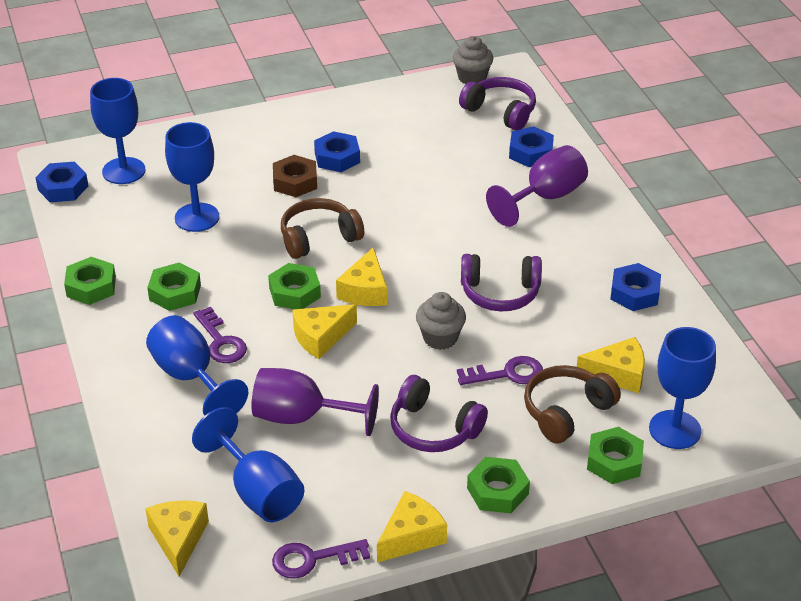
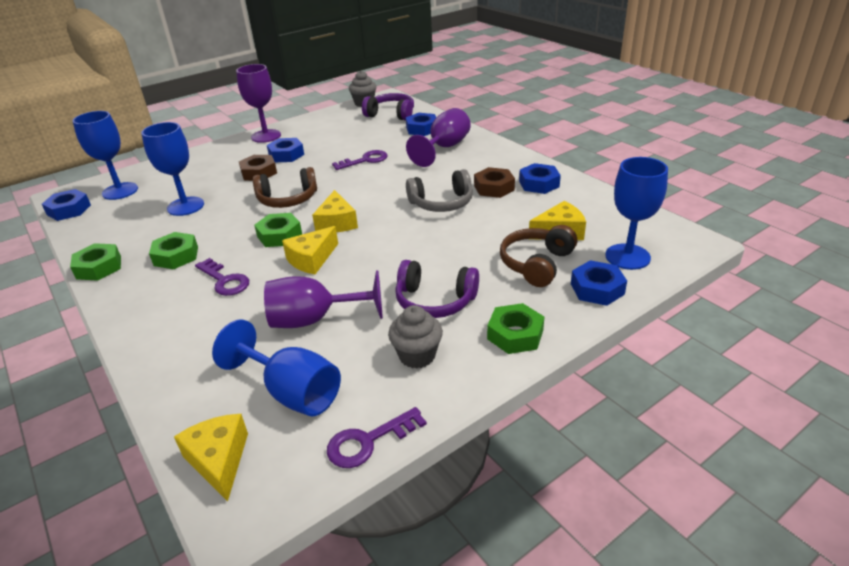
camera: 15 degrees left, 5 degrees down
(191, 377) = (202, 313): blue goblet -> none
(319, 238) = (288, 199): brown headphones -> brown headphones turned 150 degrees counterclockwise
(320, 113) = (266, 136): none -> purple goblet
(411, 536) = (457, 393): yellow cheese -> none
(440, 338) = (410, 239): grey cupcake -> grey cupcake (417, 355)
(500, 293) = (442, 203): purple headphones -> grey headphones
(507, 374) = (475, 250): purple key -> purple key (365, 160)
(575, 285) = (494, 188): none -> brown nut
(614, 461) = (597, 289): green nut -> blue nut

